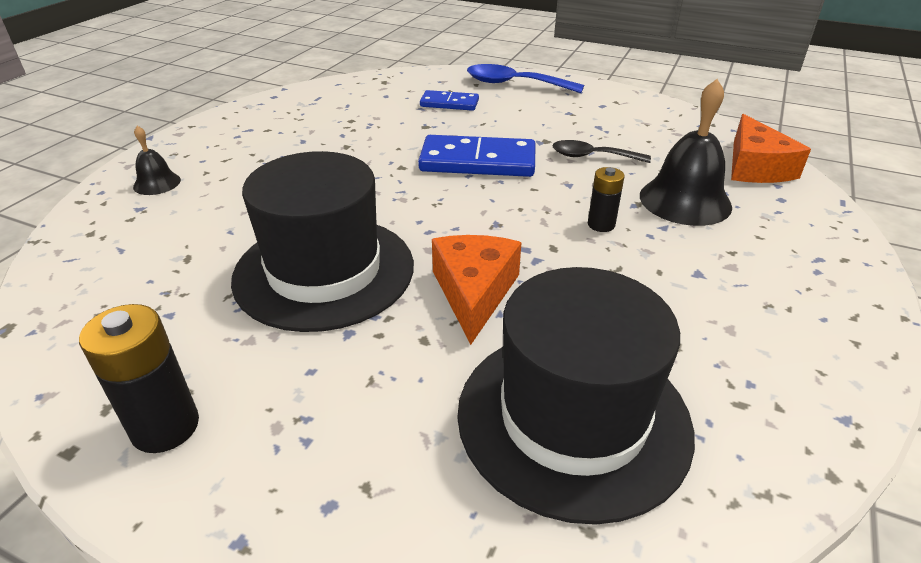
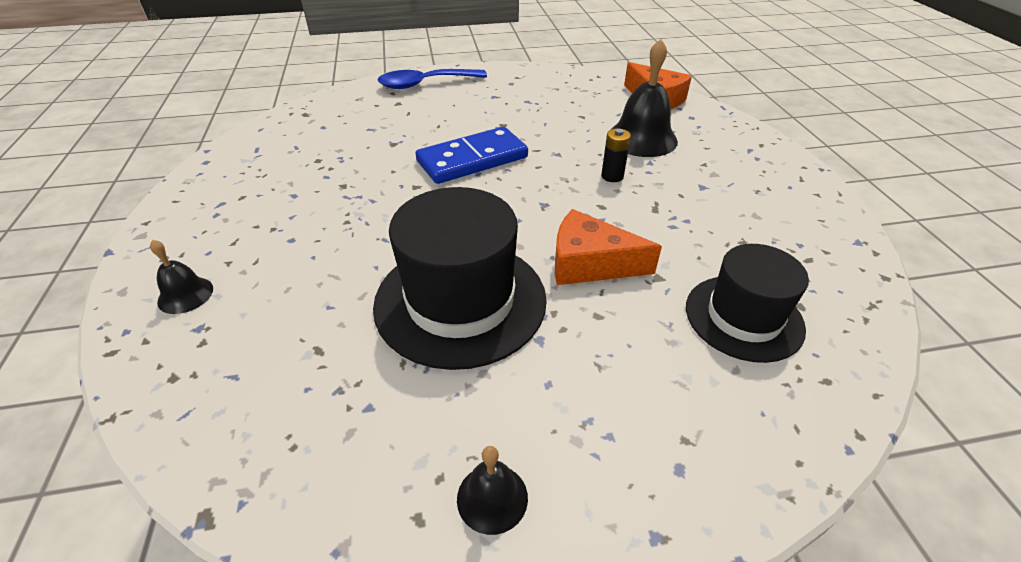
camera: 35 degrees left, 5 degrees up
(165, 427) = (492, 498): black battery -> black bell
(449, 103) = (390, 117): blue domino -> none
(474, 292) = (590, 263): orange cheese -> orange cheese turned 45 degrees counterclockwise
(573, 418) = (743, 317): black hat -> black hat, size x0.65
(592, 156) = (549, 126): black spoon -> none

